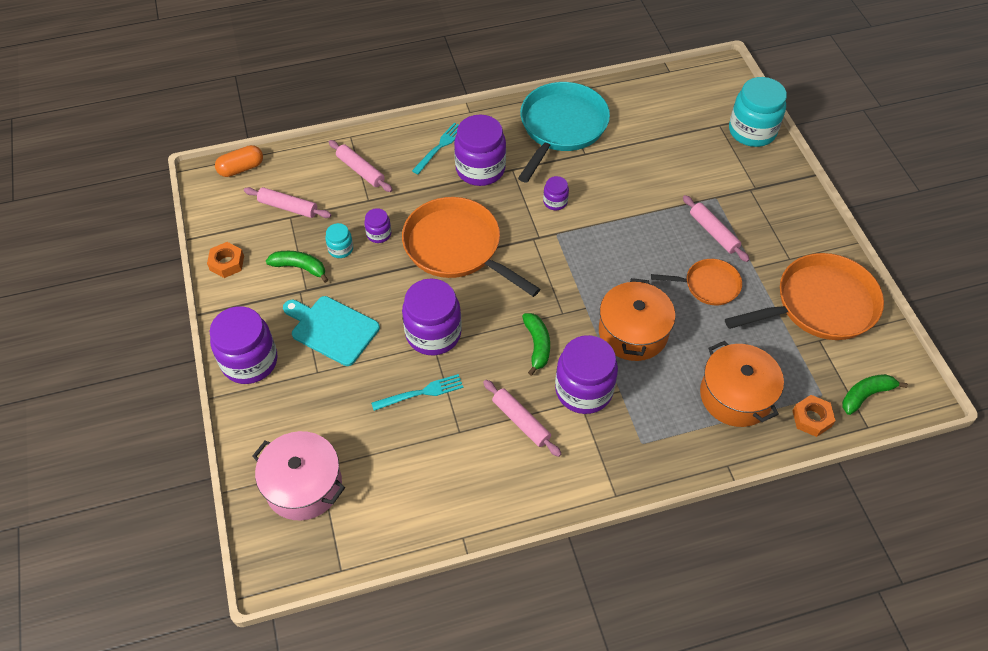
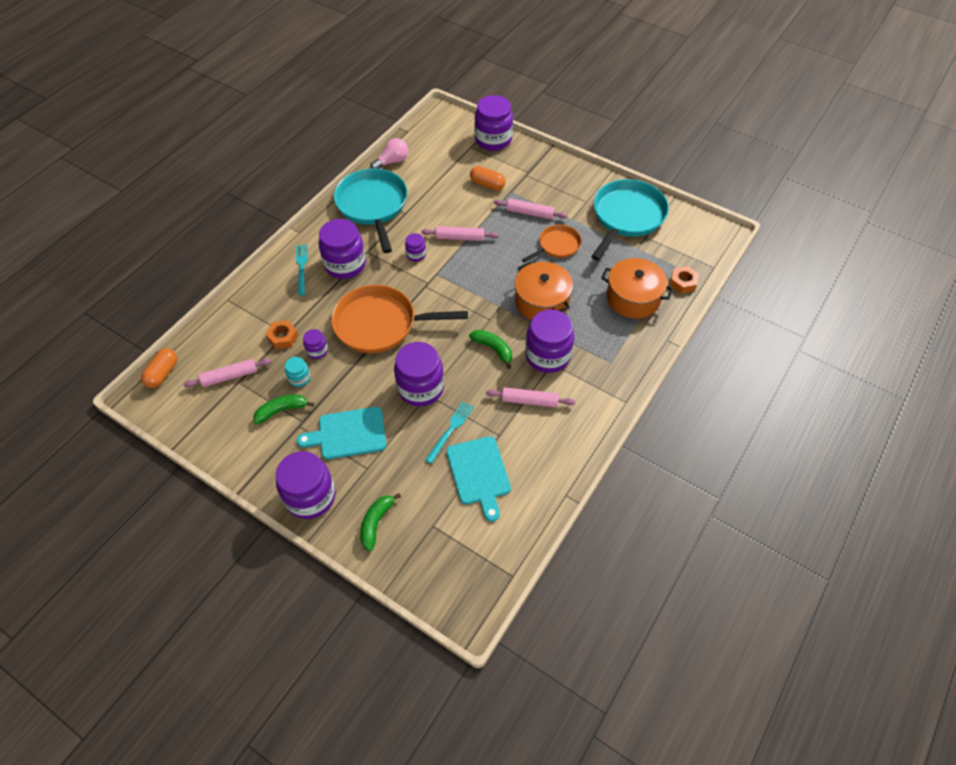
camera: 40 degrees left, 0 degrees up
(227, 263) = (221, 445): orange nut -> orange nut (283, 337)
(303, 485) = (433, 545): pink pot -> none
(360, 170) = (259, 317): pink rolling pin -> pink rolling pin (460, 237)
(405, 453) = (479, 474): none -> turquoise cutting board
(623, 94) = (392, 162): none -> pink light bulb
(698, 175) = (487, 184): none -> orange capsule
(752, 131) = (493, 140): turquoise jar -> purple jar
(820, 305) = (627, 217): orange pan -> turquoise pan
(866, 395) = (696, 250): green banana -> green banana (376, 523)

